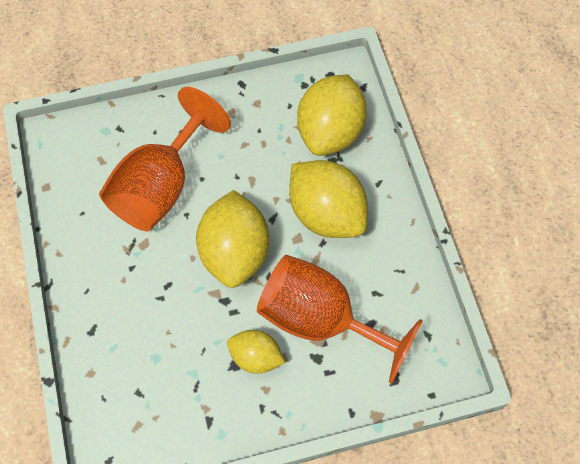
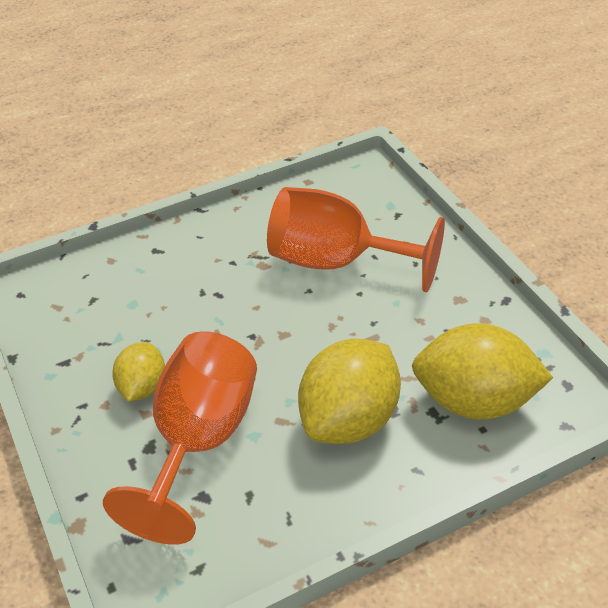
camera: 80 degrees right, 20 degrees down
(235, 252) = (271, 341): yellow lemon -> none

